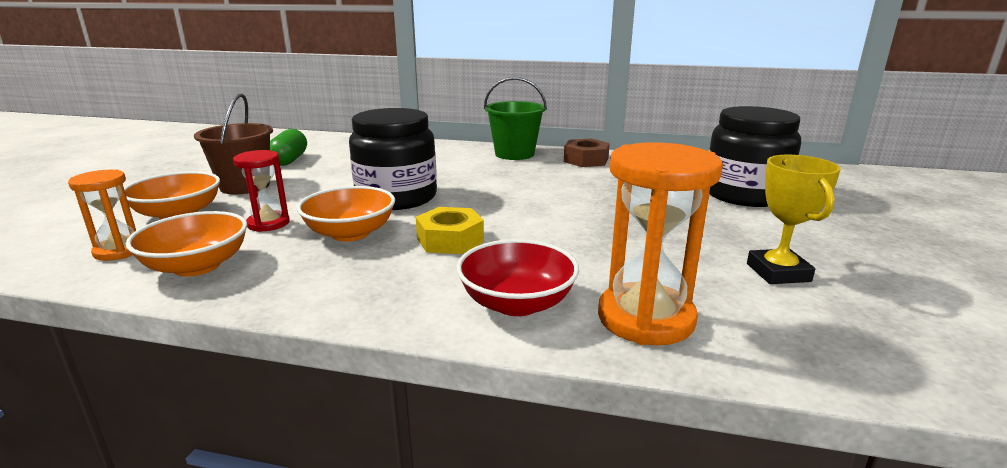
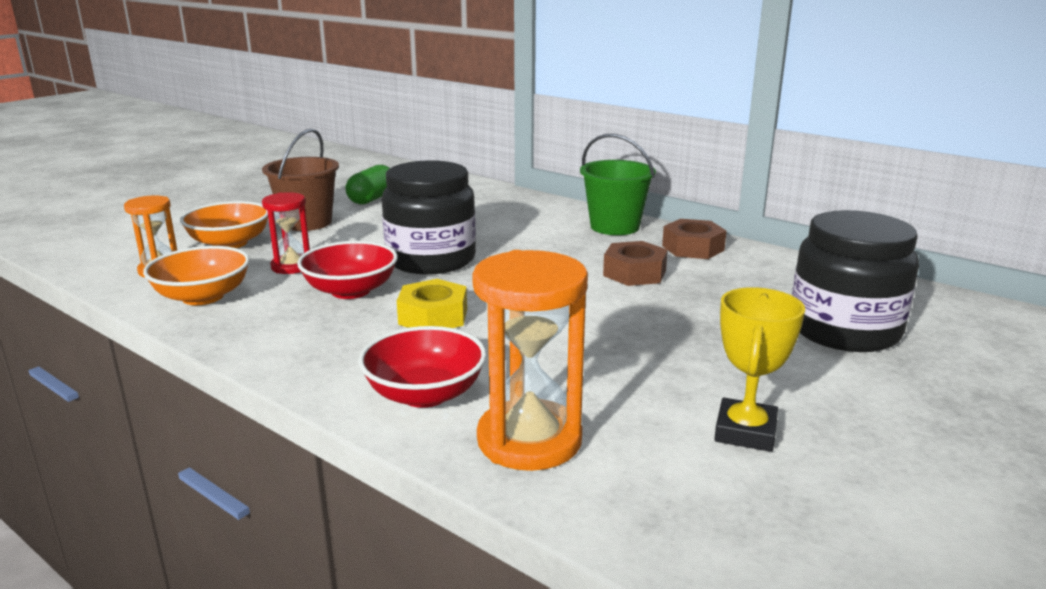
camera: 25 degrees right, 0 degrees up
(350, 233) = (351, 291): orange bowl -> red bowl
(567, 182) = (634, 273): none -> brown nut

